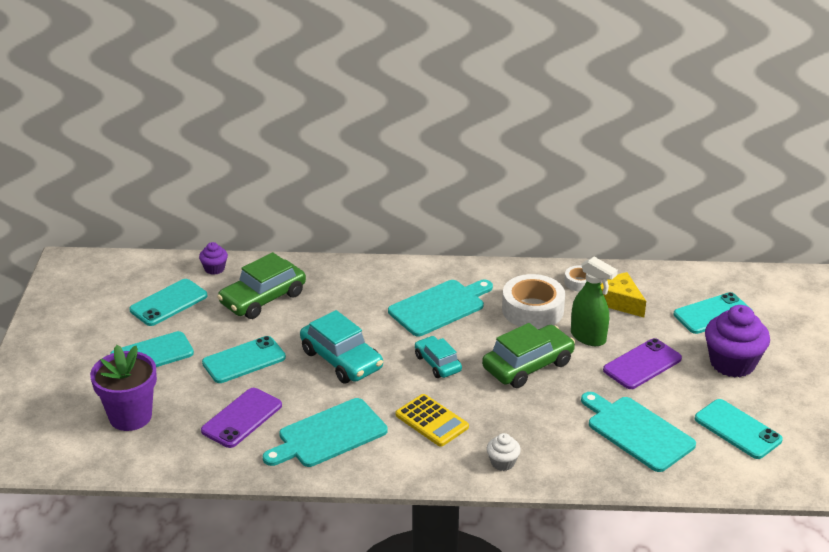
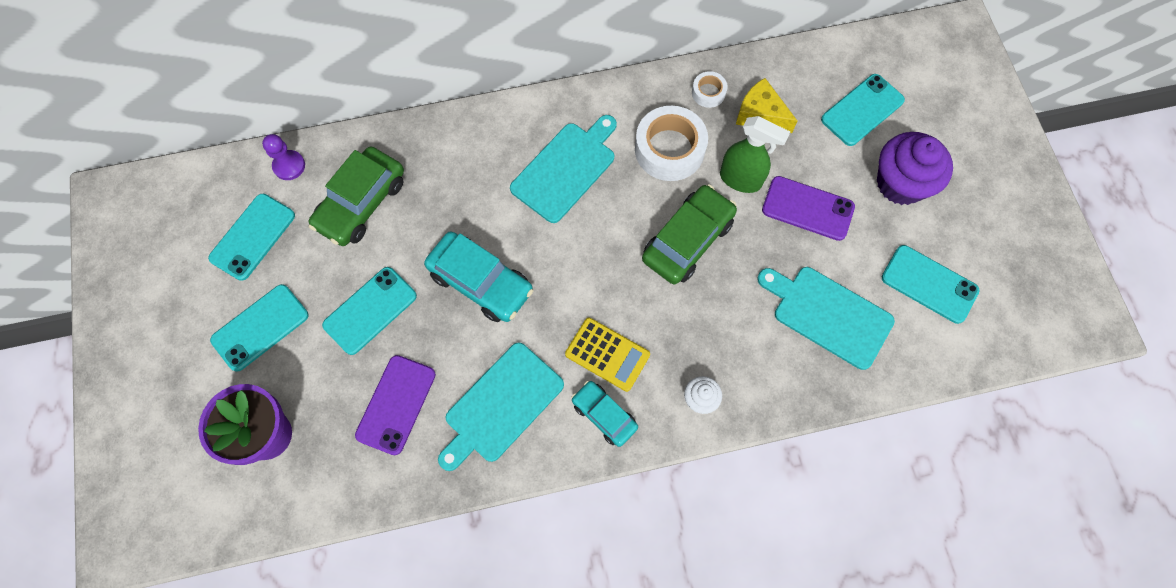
camera: 15 degrees left, 35 degrees up
(214, 269) = (289, 166): purple cupcake -> purple pawn
(437, 363) = (589, 261): turquoise car -> turquoise car (604, 415)
(642, 364) = (808, 208): purple phone -> purple phone turned 75 degrees clockwise

